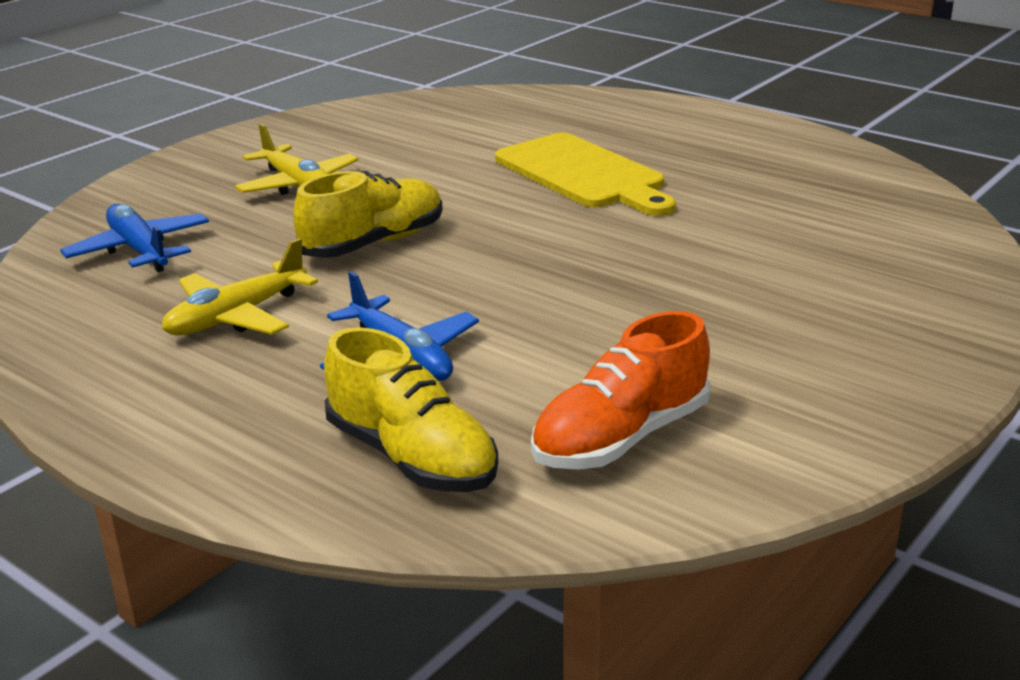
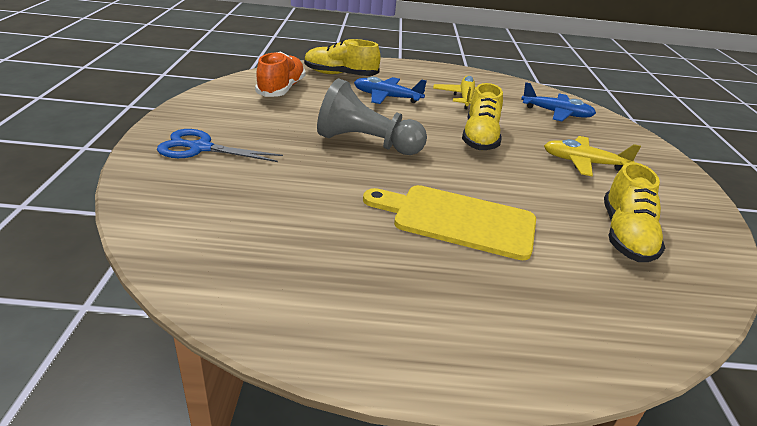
camera: 140 degrees right, 5 degrees up
(423, 131) = (625, 235): none -> yellow shoe
(577, 275) = (366, 143): none -> grey pawn
(873, 326) = (200, 148): none -> blue scissors

